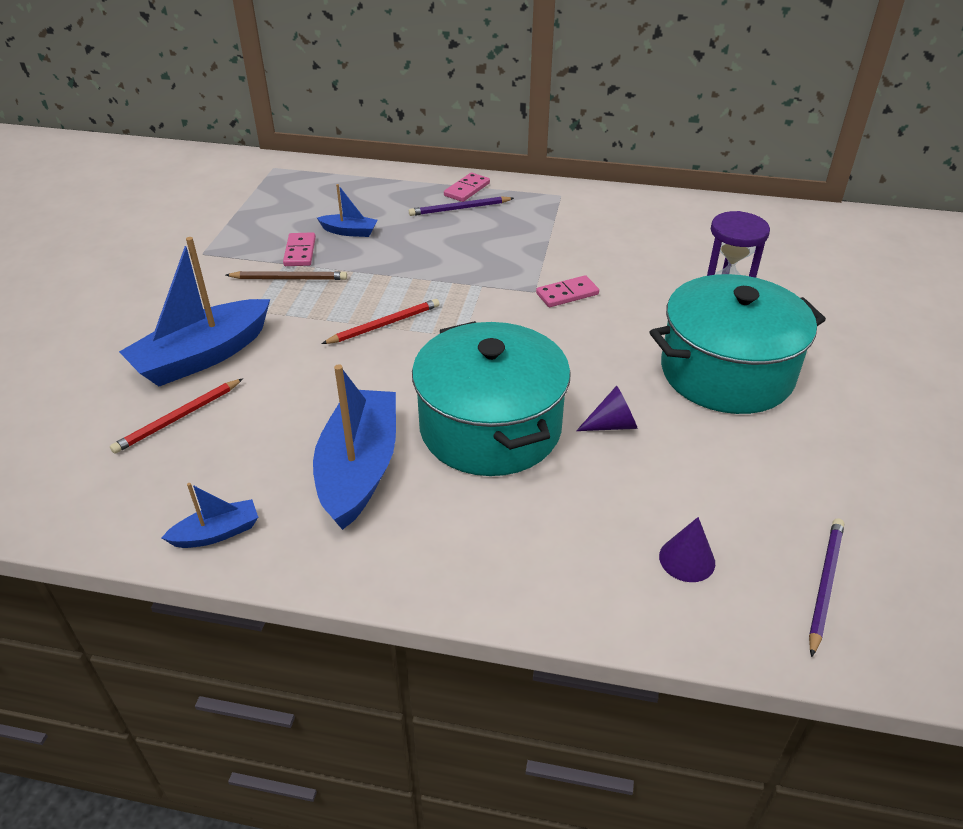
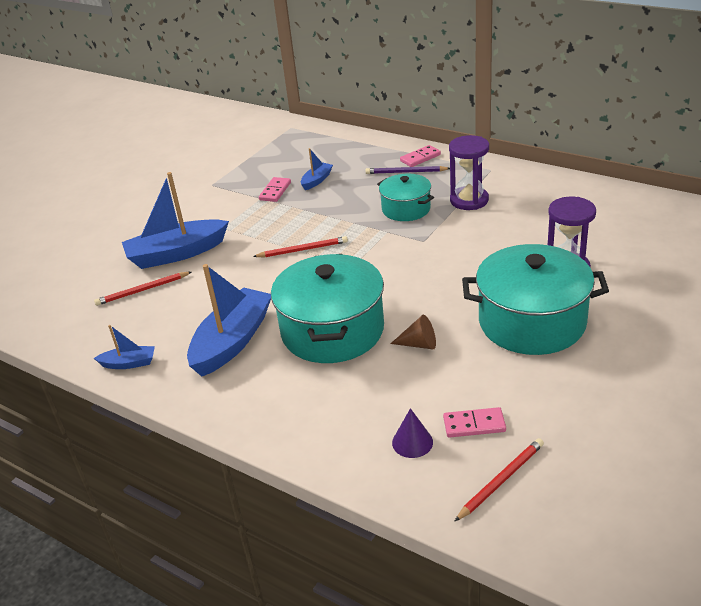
camera: 25 degrees right, 5 degrees down
(289, 278) = (258, 209): brown pencil -> none
(349, 232) = (316, 180): blue boat -> blue boat turned 90 degrees counterclockwise
(488, 254) = (406, 209): none -> turquoise pot
(558, 234) = (469, 200): none -> purple hourglass
(567, 294) = (446, 246): pink domino -> pink domino (474, 425)
(612, 425) = (419, 344): purple cone -> brown cone
(824, 584) = (501, 480): purple pencil -> red pencil

